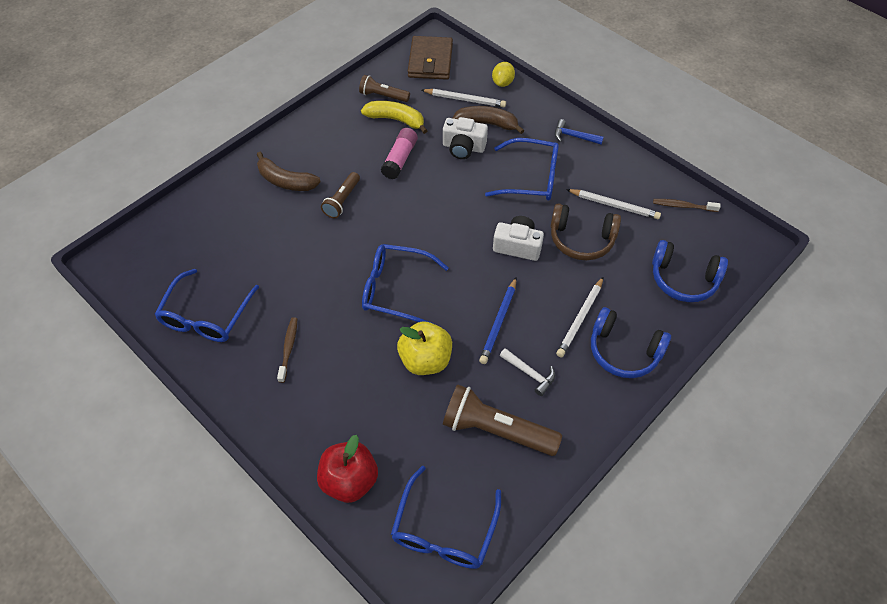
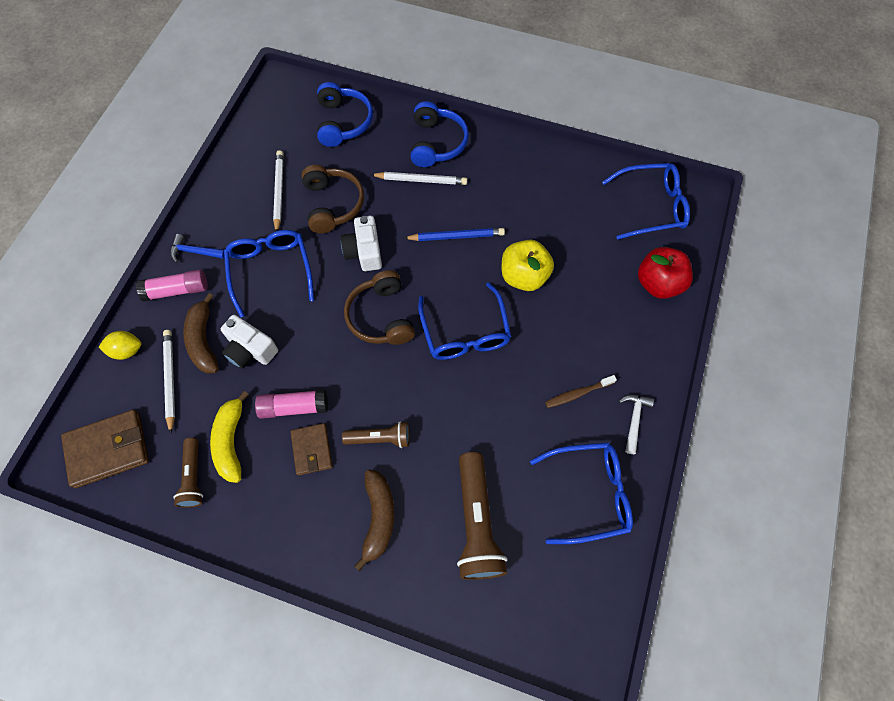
camera: 115 degrees left, 10 degrees up
(360, 160) = (312, 450): none -> brown wallet
(445, 236) = (381, 316): none -> brown headphones
(463, 147) = (250, 350): white camera -> white camera turned 135 degrees clockwise
(496, 430) = (555, 203): brown flashlight -> brown flashlight (476, 522)
(530, 373) = (493, 197): white hammer -> white hammer (634, 419)
(541, 118) = (177, 290): none -> pink glue stick
(574, 136) = (194, 252): blue hammer -> blue hammer turned 105 degrees clockwise
(683, 206) = (257, 141): brown toothbrush -> none

